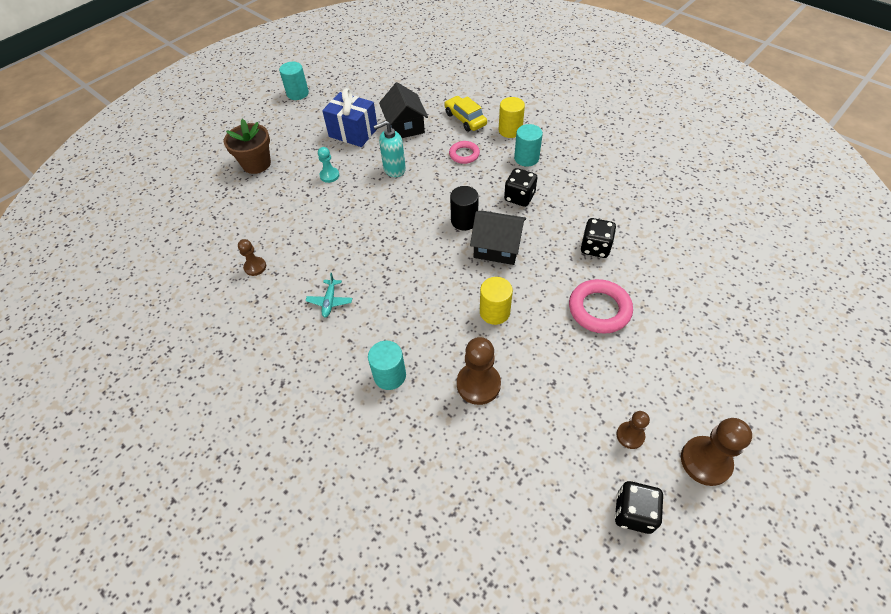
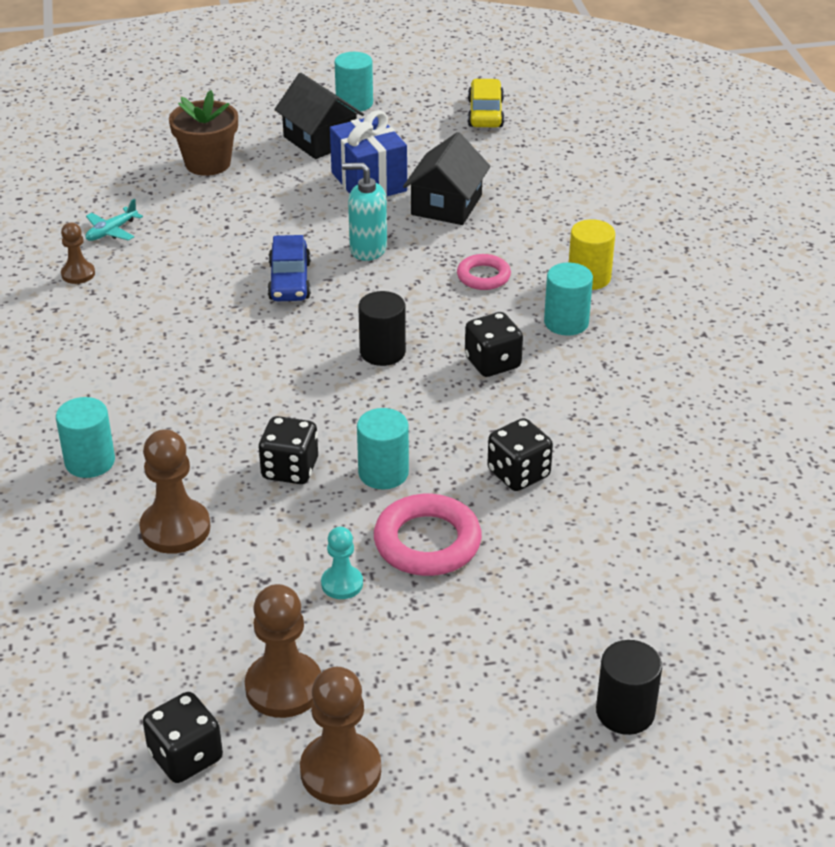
camera: 35 degrees right, 15 degrees down
(329, 175) = (278, 218): turquoise pawn -> turquoise pawn (342, 584)
(330, 301) = (116, 352): turquoise plane -> turquoise plane (111, 231)
(375, 207) = (289, 281): none -> blue car
(465, 119) = (542, 234): yellow car -> yellow car (485, 113)
(494, 312) = (290, 469): yellow cylinder -> black dice
(497, 247) = (386, 403): black house -> black house (320, 140)
(538, 285) = (383, 473): none -> turquoise cylinder
(630, 435) = (284, 687): brown pawn -> brown pawn, size x1.73
(771, 338) = (625, 712): none -> black cylinder

